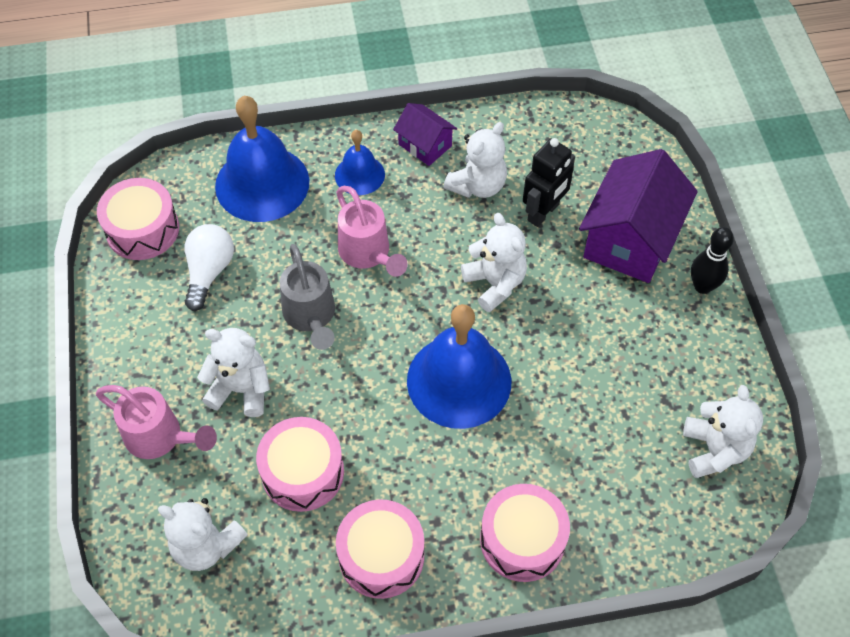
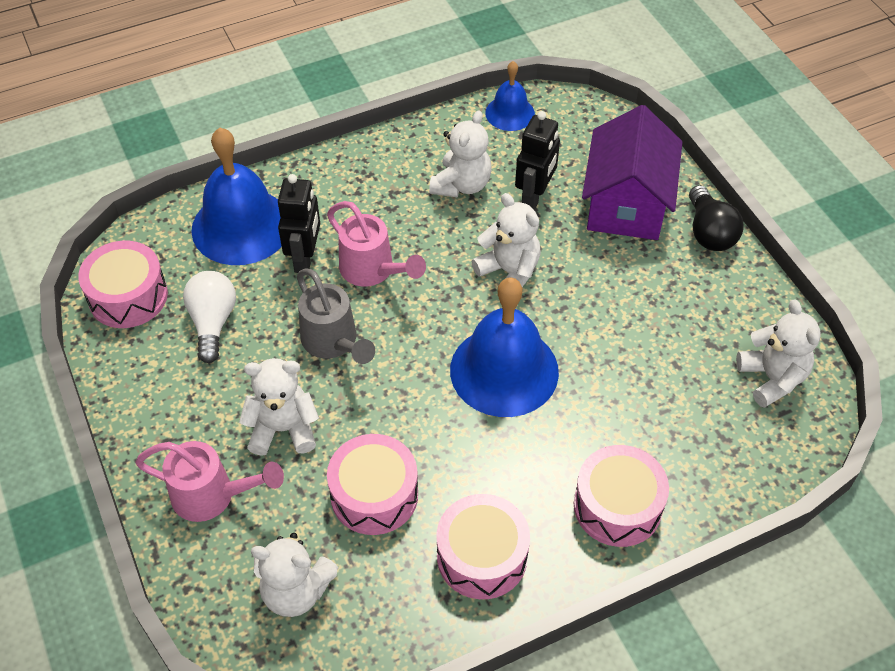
camera: 15 degrees left, 5 degrees down
(310, 227) = (305, 258): none -> black robot
(359, 175) = (339, 198): blue bell -> blue bell (510, 113)
(425, 145) = (396, 158): purple house -> none
(702, 286) = (709, 232): black bowling pin -> black light bulb

